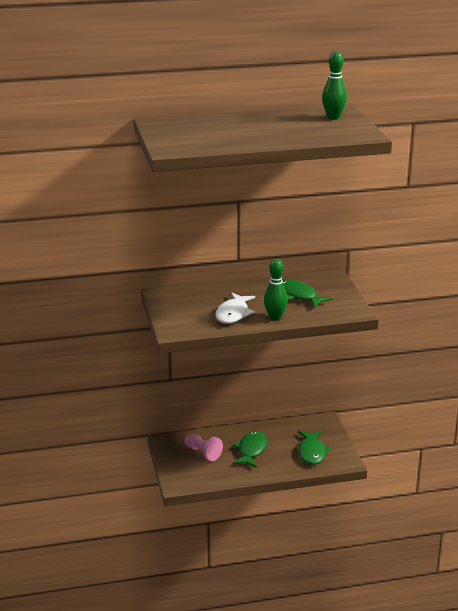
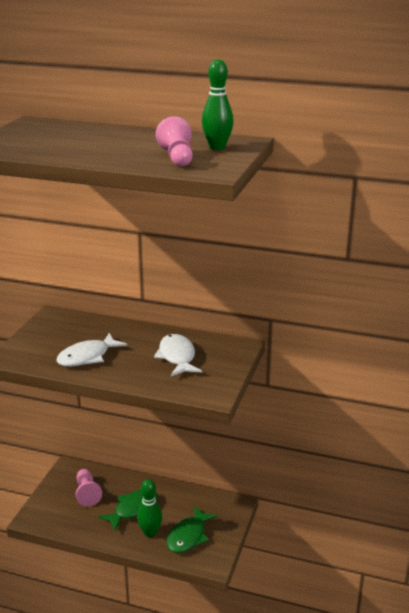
camera: 30 degrees right, 0 degrees up
(275, 317) = (121, 374): green bowling pin -> green bowling pin (150, 533)
(298, 296) = (177, 357): green fish -> white fish
(323, 130) = (177, 158): none -> pink pawn

